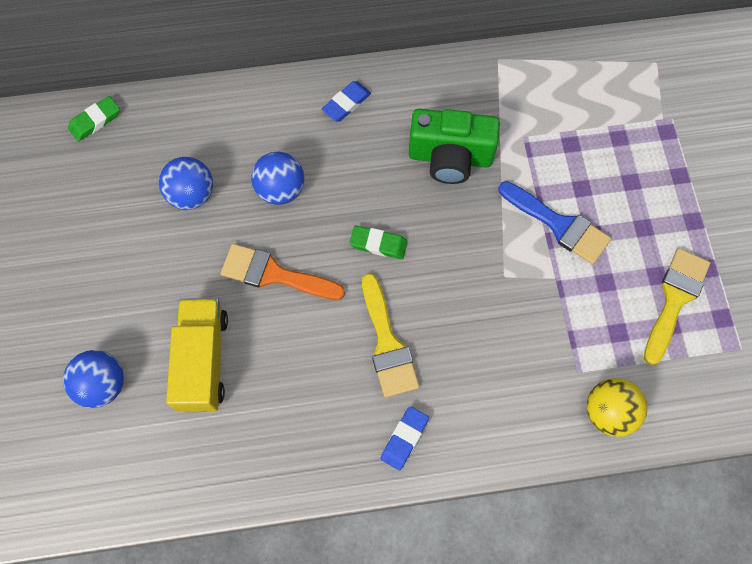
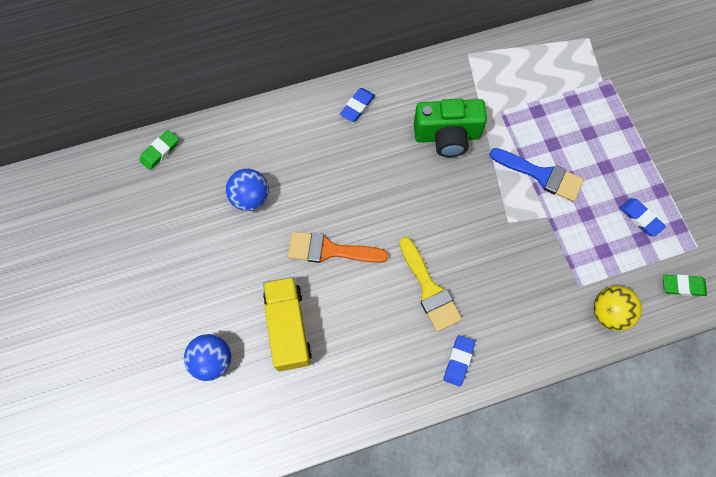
camera: 10 degrees left, 0 degrees up
(280, 189) = (320, 182): blue ball -> none
(378, 244) = (406, 213): green eraser -> green eraser (682, 286)
(675, 299) = (640, 218): yellow brush -> blue eraser

